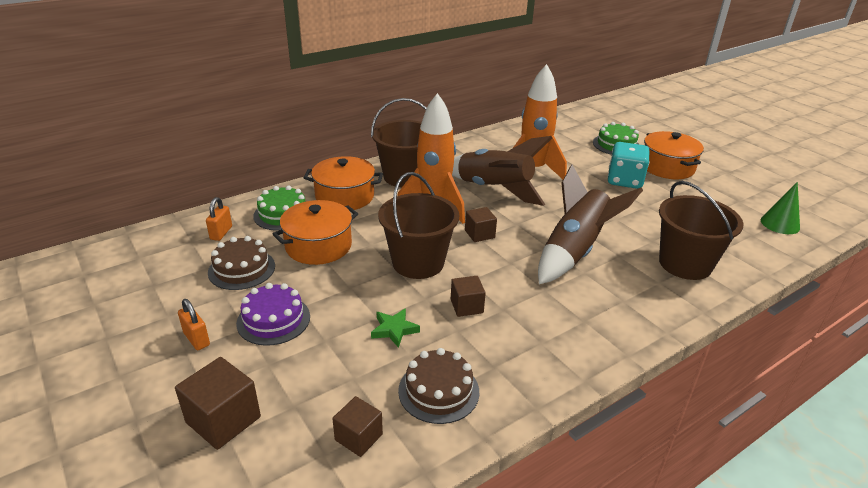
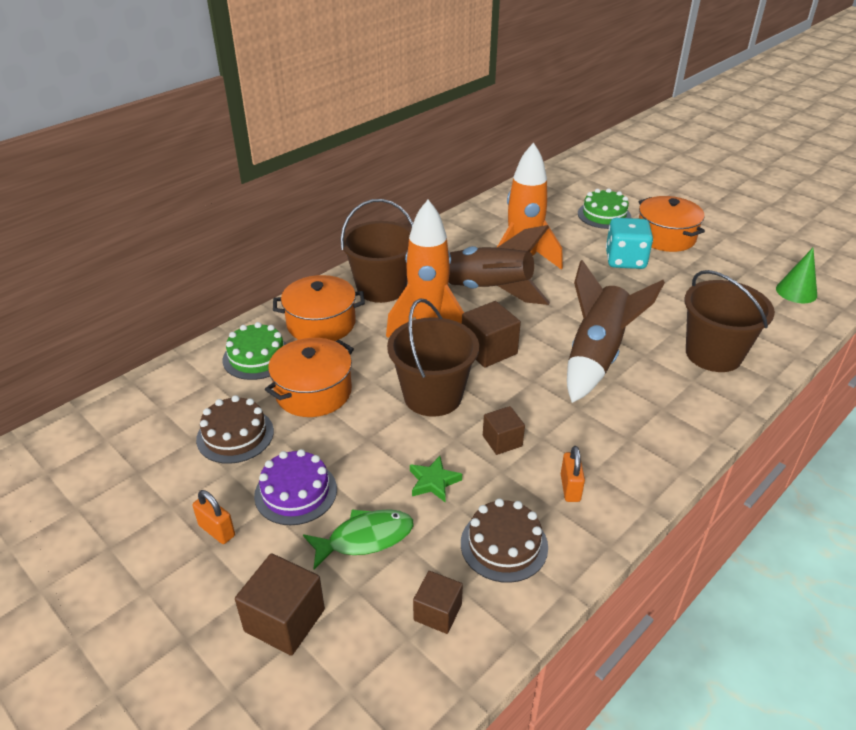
camera: 10 degrees left, 5 degrees up
(221, 233) = (193, 392): orange padlock -> orange padlock (570, 488)
(318, 365) = (365, 538): none -> green fish
(479, 234) = (489, 350): brown cube -> brown cube, size x1.57

